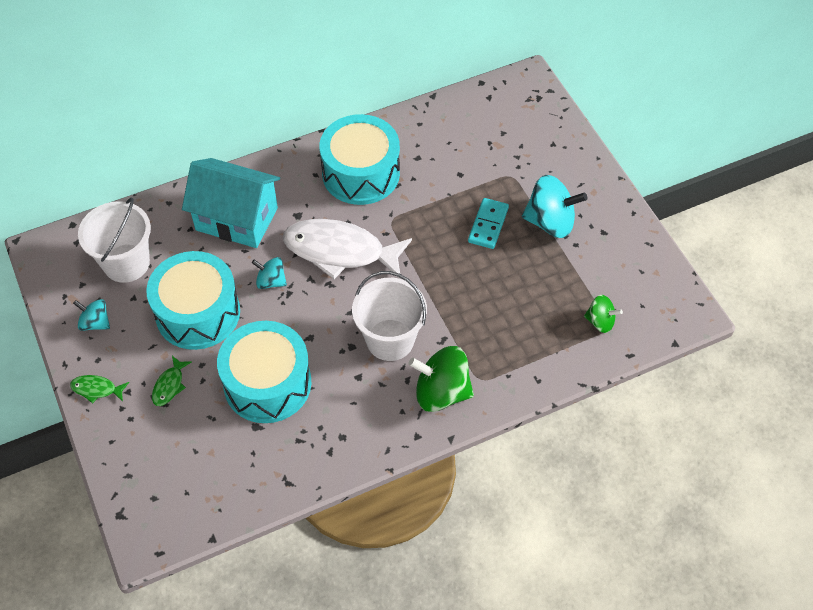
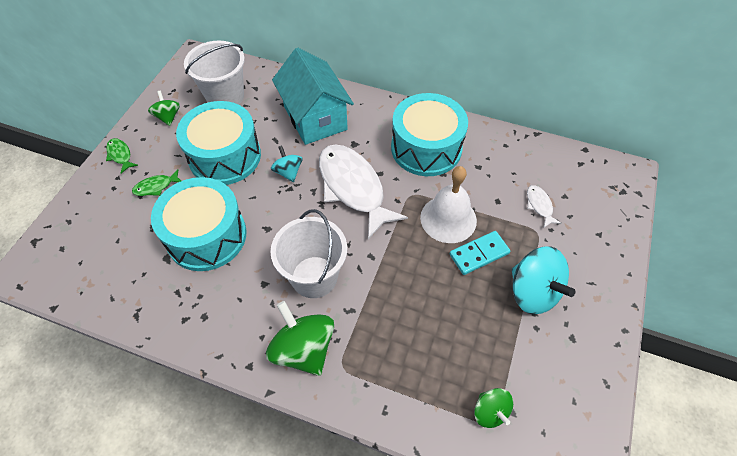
camera: 45 degrees right, 0 degrees up
(95, 323) = (168, 117): turquoise spinning top -> green spinning top
(439, 216) = (448, 219): none -> white bell
(493, 154) = (539, 205): none -> white fish

